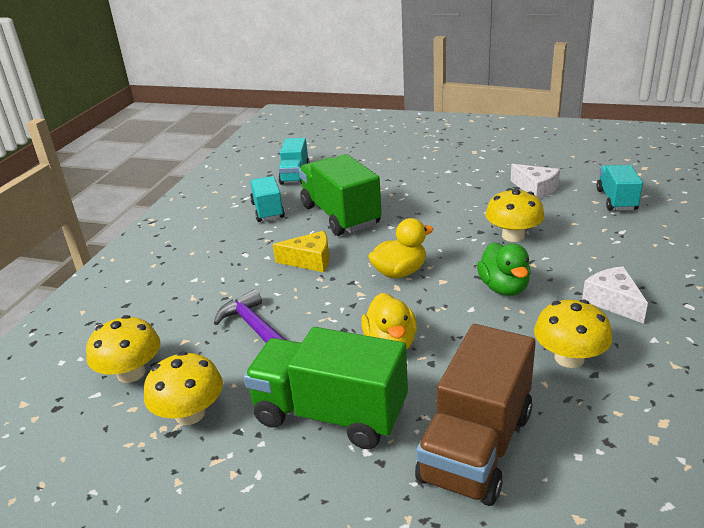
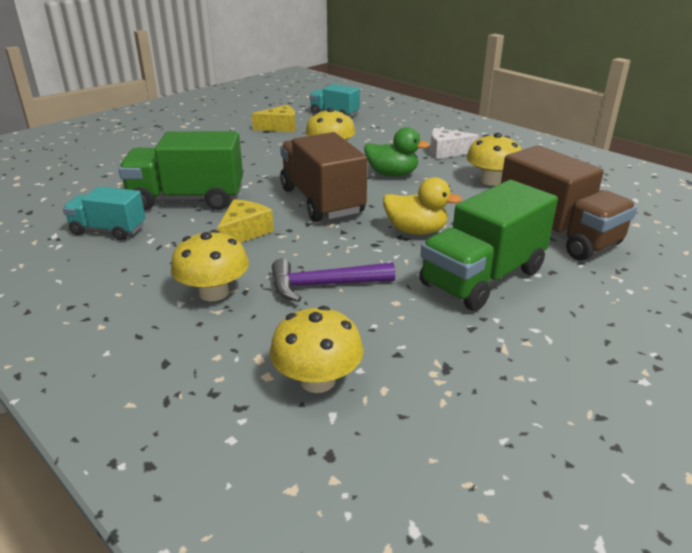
camera: 65 degrees left, 0 degrees up
(190, 413) = (425, 351): yellow mushroom -> yellow mushroom (214, 292)
(295, 175) = (62, 200): turquoise truck -> none
(400, 272) = (321, 201): yellow duck -> brown truck
(536, 189) = (280, 127): white cheese -> yellow cheese

